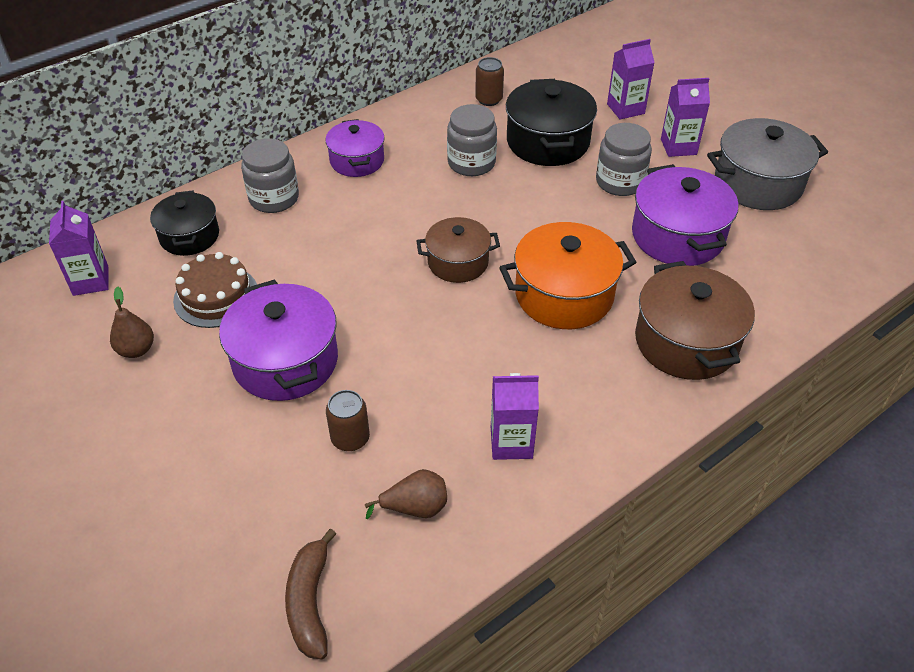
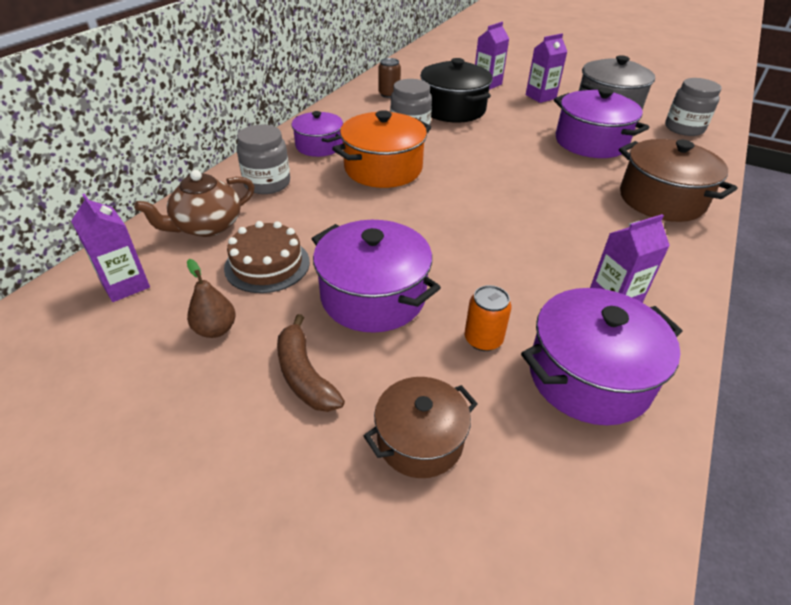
camera: 25 degrees left, 5 degrees down
(189, 236) = (207, 226): black pot -> brown teapot
(310, 602) = (575, 502): brown banana -> brown banana (304, 375)
(350, 438) = (483, 339): brown can -> orange can
(415, 507) = (588, 376): brown pear -> purple pot
(458, 262) = (456, 191): brown pot -> brown pot (420, 440)
(564, 295) = (552, 192): orange pot -> orange pot (383, 168)
(620, 182) = (523, 121): grey jar -> grey jar (684, 128)

